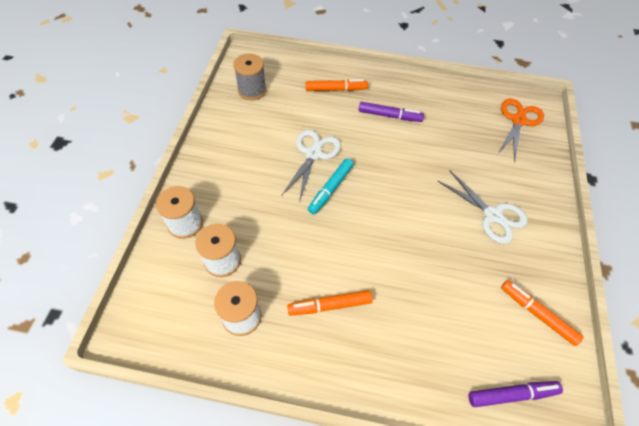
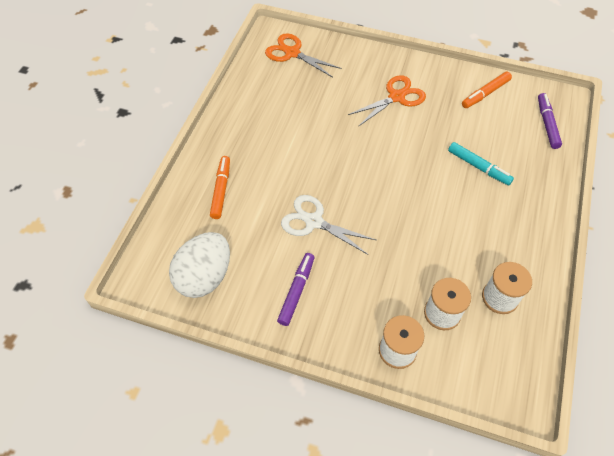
camera: 80 degrees left, 0 degrees up
(252, 90) = (204, 276): grey spool -> white egg
(330, 305) = (485, 227): orange marker -> none
(331, 189) = (361, 211): turquoise marker -> turquoise marker (478, 167)
(389, 116) = (270, 148): purple marker -> purple marker (296, 291)
(493, 215) = (396, 97): white scissors -> orange scissors

